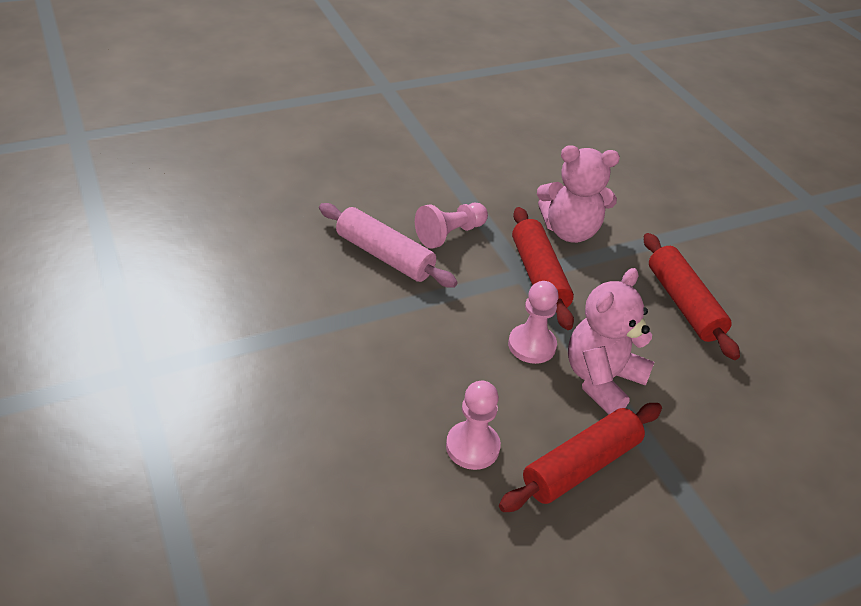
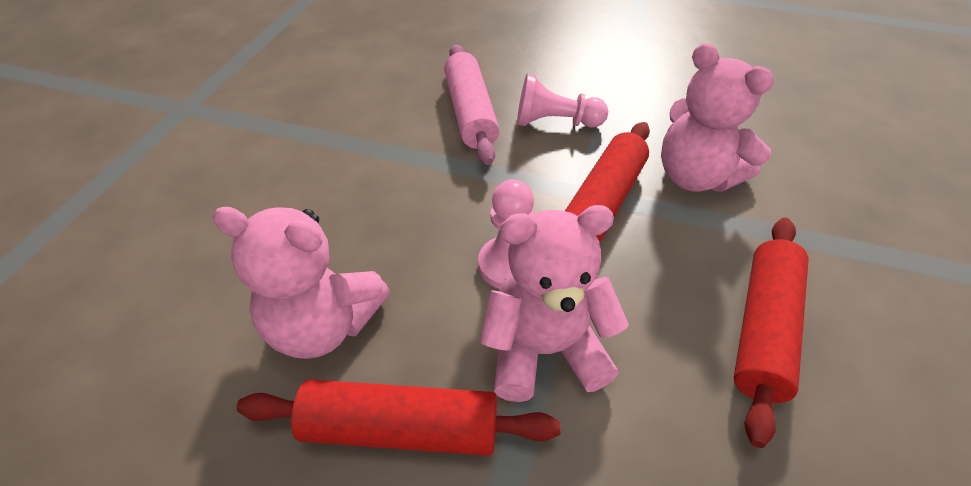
camera: 45 degrees right, 5 degrees up
(472, 447) = (323, 325): pink pawn -> pink teddy bear

